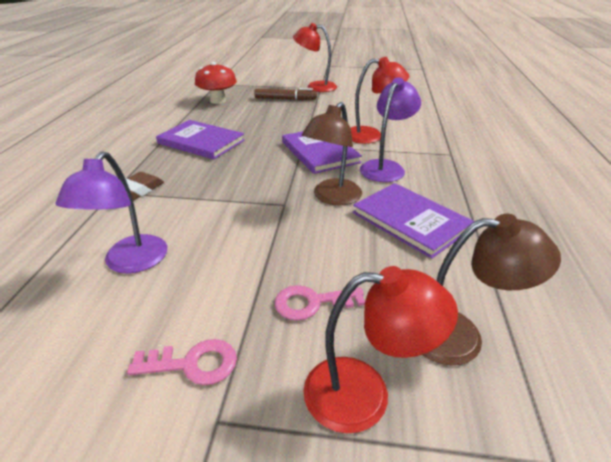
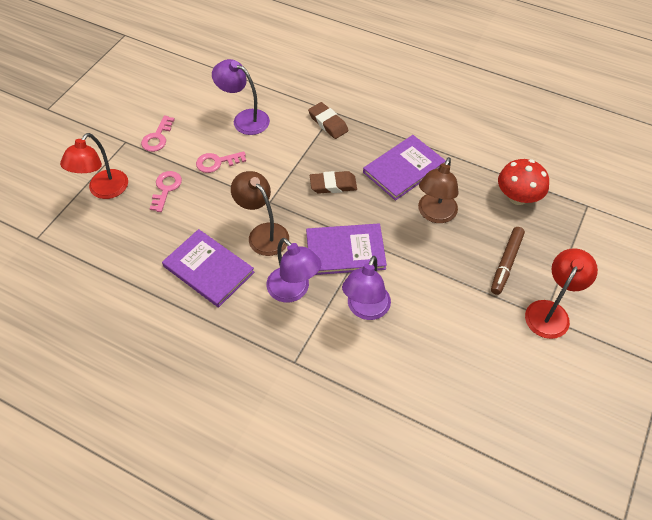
camera: 110 degrees right, 20 degrees up
(234, 264) = (217, 162): none -> pink key
(239, 171) = (333, 185): none -> brown eraser
(371, 136) = (365, 309): red lamp -> purple lamp
(410, 221) = (208, 269): purple book -> purple book turned 60 degrees clockwise
(460, 335) = (106, 241): brown lamp -> brown lamp (434, 214)

